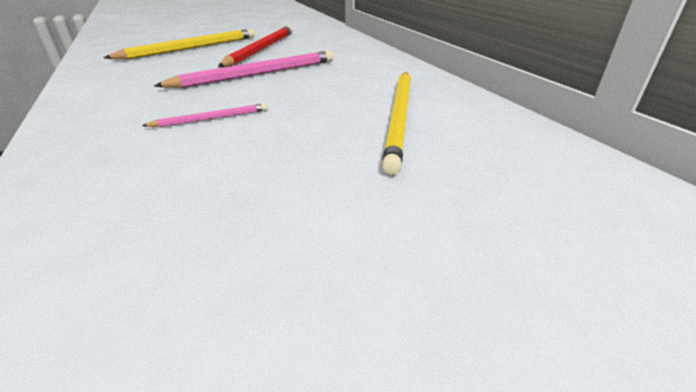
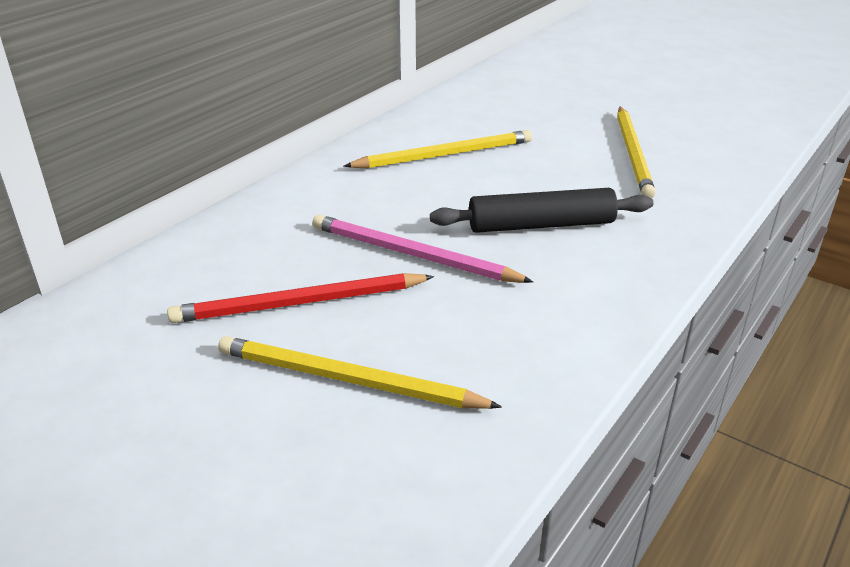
camera: 120 degrees left, 0 degrees up
(211, 118) = (541, 225): pink pencil -> black rolling pin
(245, 257) = (633, 154): none -> yellow pencil

